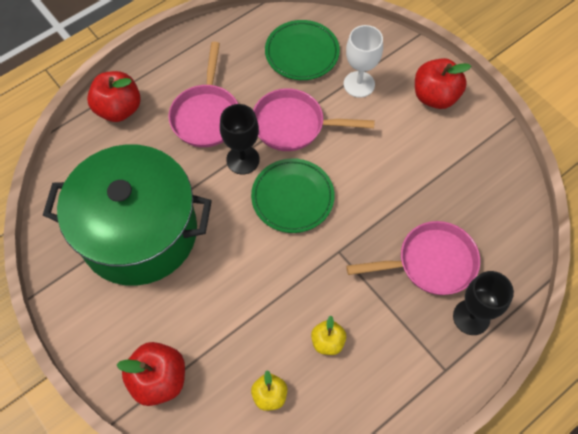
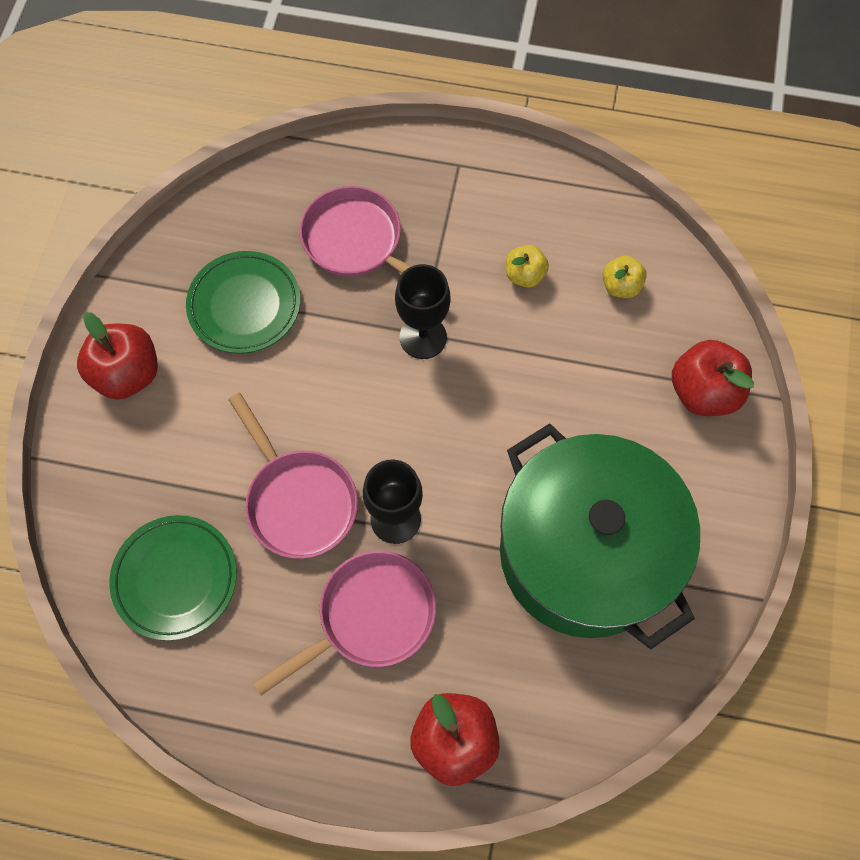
camera: 130 degrees left, 5 degrees up
(292, 197) = (397, 425): green plate -> green plate (244, 305)
(359, 84) = (174, 471): white goblet -> none
(471, 317) = (386, 175): black goblet -> black goblet (423, 337)

